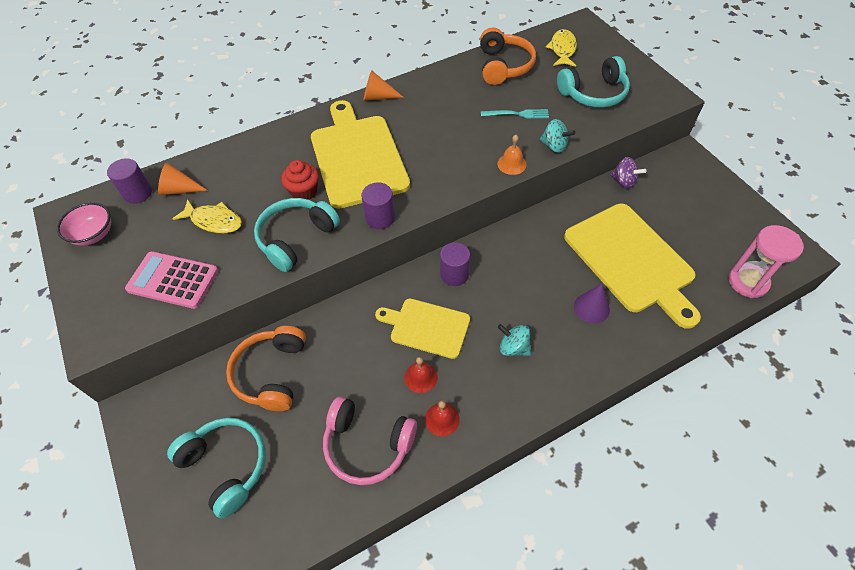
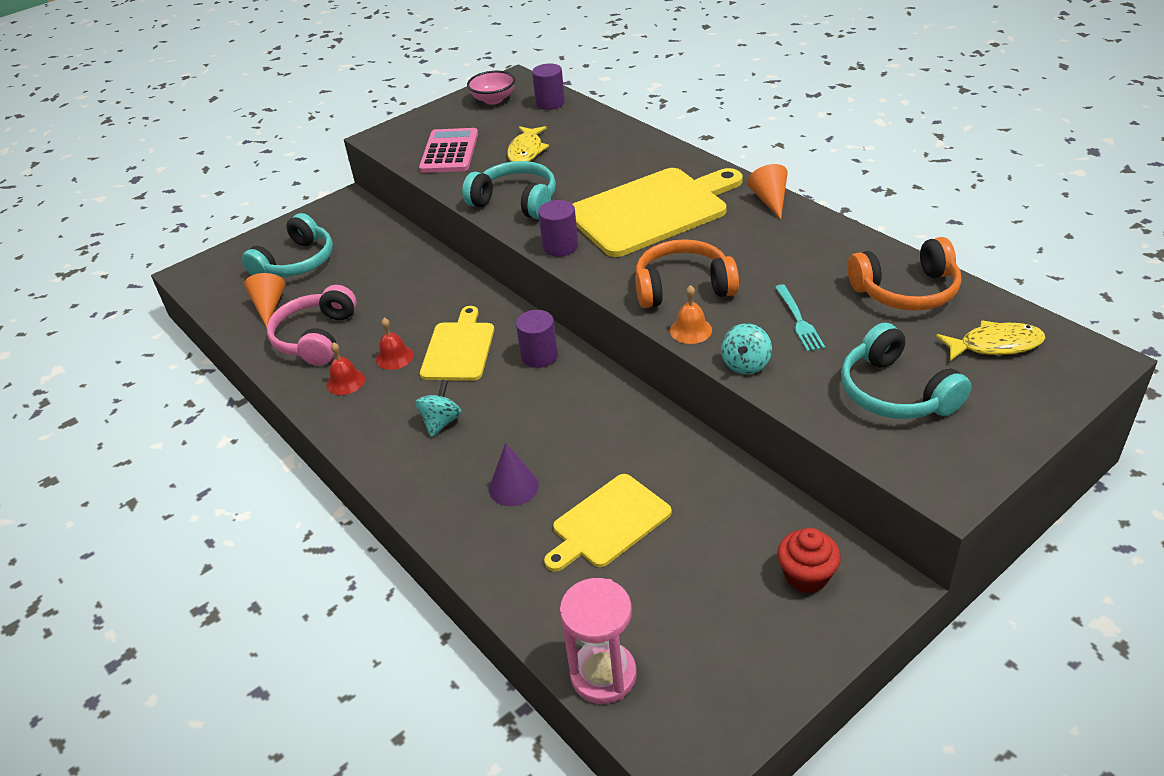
camera: 80 degrees right, 15 degrees down
(179, 190) = (562, 121): orange cone -> orange cone (269, 306)
(272, 373) = (390, 261): orange headphones -> orange headphones (683, 287)
(304, 191) = (584, 190): red cupcake -> red cupcake (806, 576)
(623, 181) = (774, 503): purple spinning top -> none
(631, 260) = (608, 523): yellow cutting board -> yellow cutting board, size x0.59

